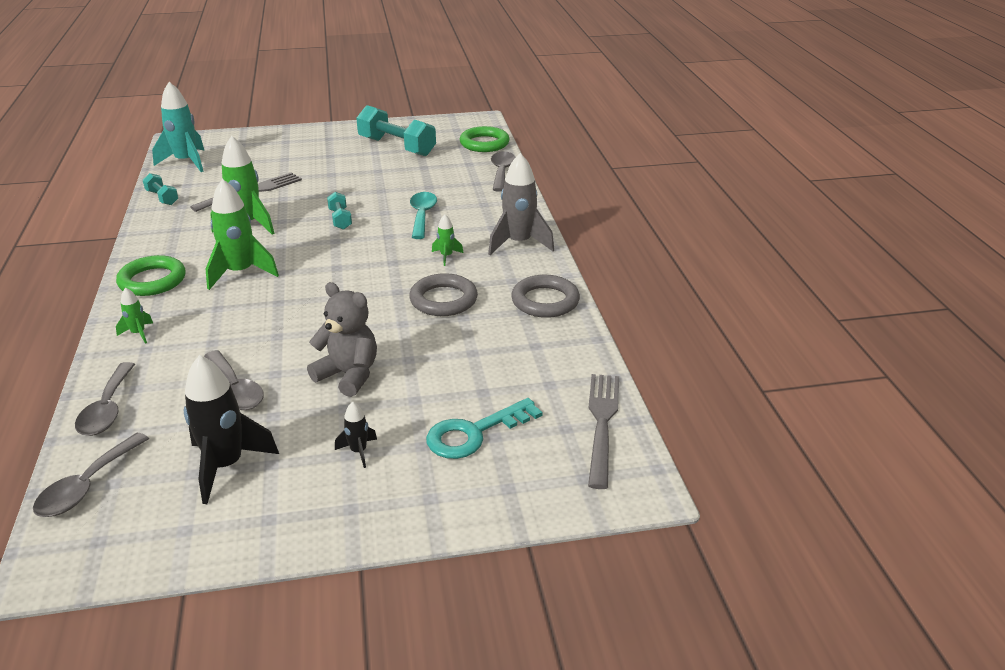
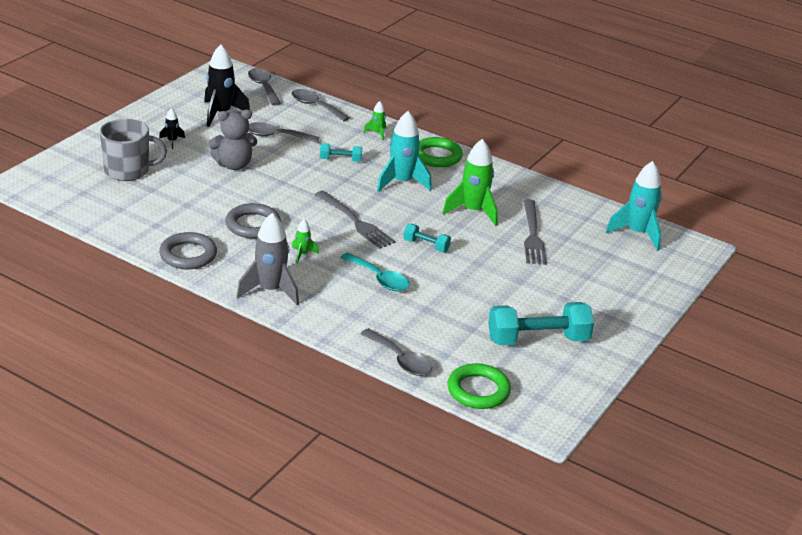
camera: 130 degrees right, 0 degrees up
(162, 198) = (571, 200): turquoise dumbbell -> turquoise dumbbell (340, 160)
(241, 273) = (401, 182): green rocket -> turquoise rocket
(474, 433) = (128, 170): turquoise key -> grey mug
(602, 423) = (66, 203): grey fork -> grey fork (356, 222)

